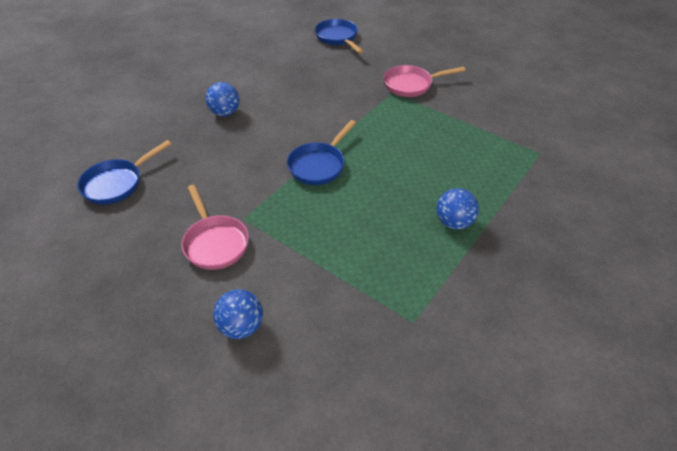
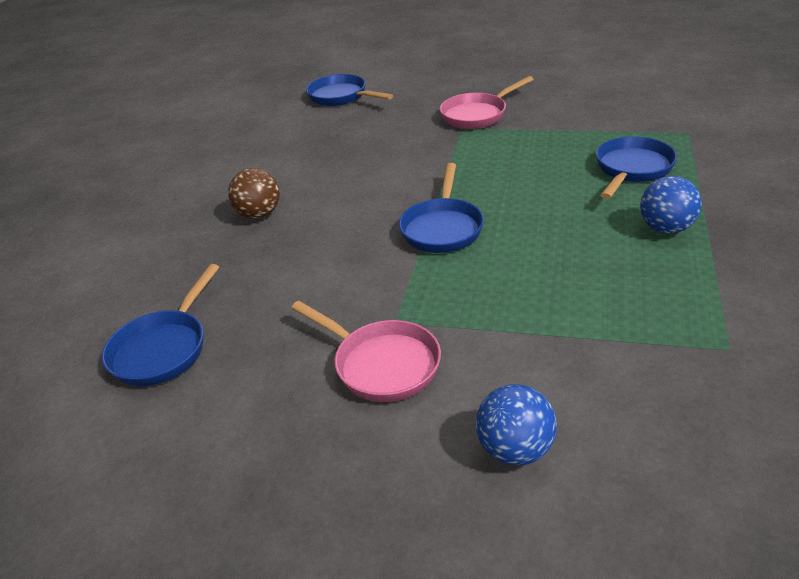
camera: 20 degrees left, 10 degrees down
(225, 113) = (259, 214): blue ball -> brown ball
(473, 168) = (632, 169): none -> blue pan

